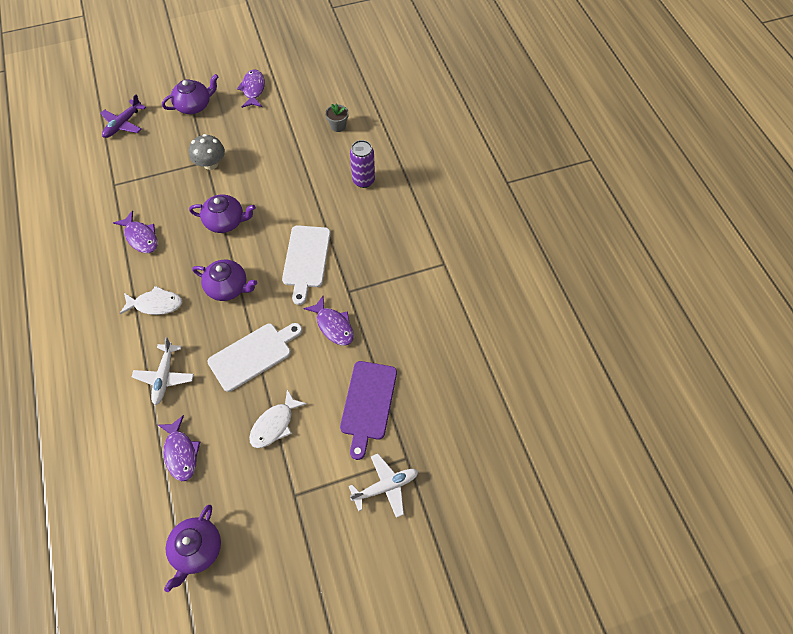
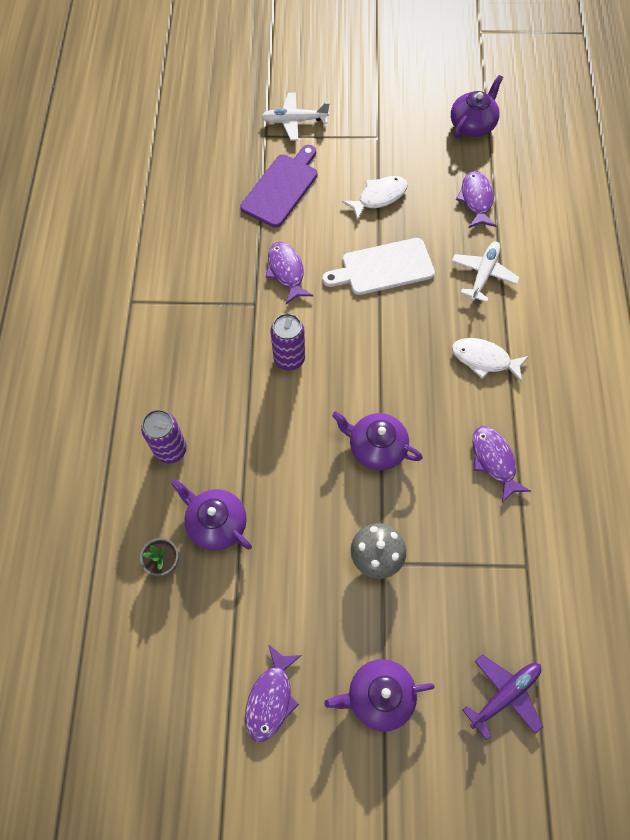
camera: 160 degrees left, 5 degrees up
(228, 287) = (393, 353): purple teapot -> purple teapot (216, 523)
(306, 259) = (289, 359): white cutting board -> purple can

